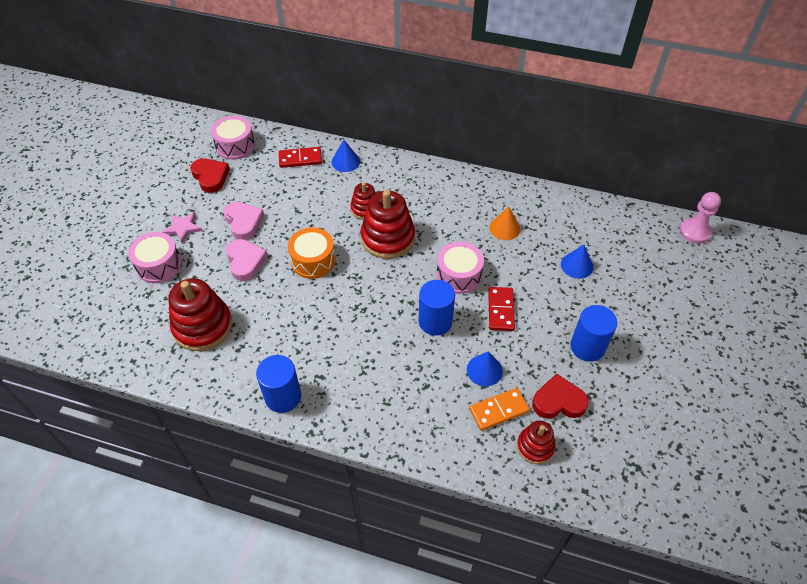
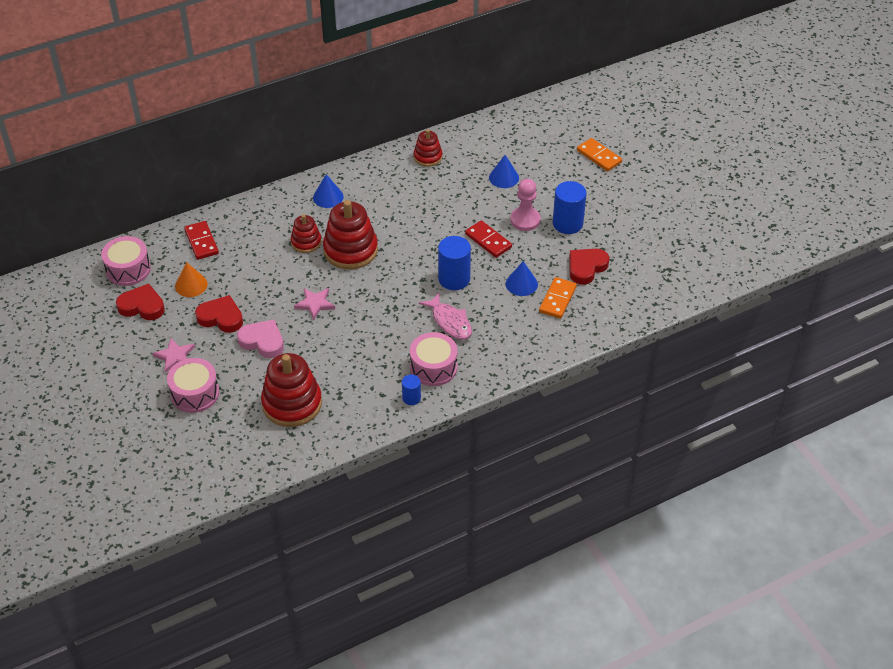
camera: 45 degrees left, 5 degrees down
(243, 222) = (221, 317): pink heart -> red heart
(283, 396) = (411, 398): blue cylinder -> blue cylinder, size x0.54
(300, 159) = (201, 242): red domino -> red domino turned 60 degrees counterclockwise
(313, 261) = (315, 304): orange drum -> pink star
(345, 161) = (243, 219): blue cone -> blue cone (328, 197)
(388, 356) = (450, 322): none -> pink fish
(458, 275) = (433, 239): pink drum -> pink drum (433, 367)
(504, 228) = (426, 186): orange cone -> orange cone (191, 285)
(535, 446) = (601, 302): red stacking toy -> red stacking toy (428, 157)
(686, 306) = (599, 156): none -> orange domino
(694, 232) = (554, 104): pink pawn -> pink pawn (525, 220)

